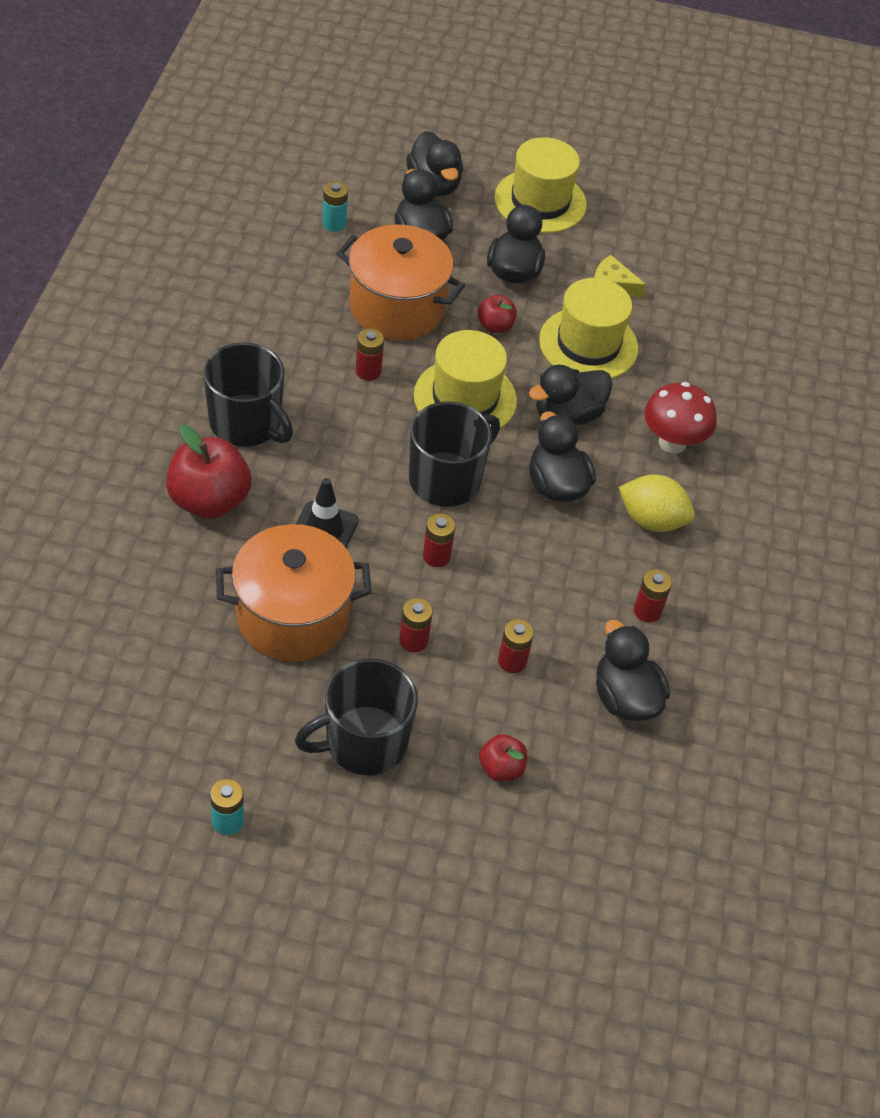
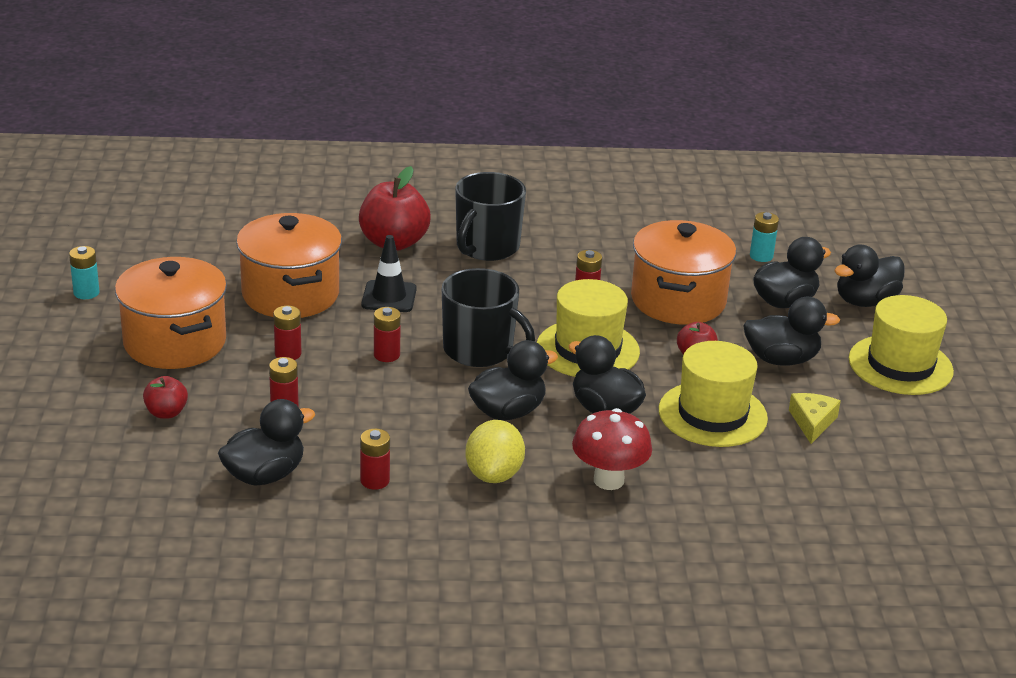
camera: 80 degrees right, 20 degrees down
(364, 742) = (175, 342): black mug -> orange pot

